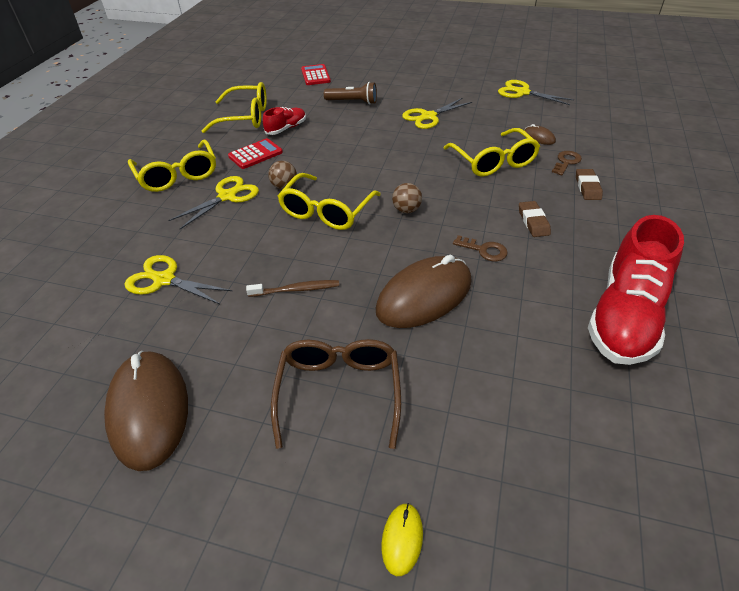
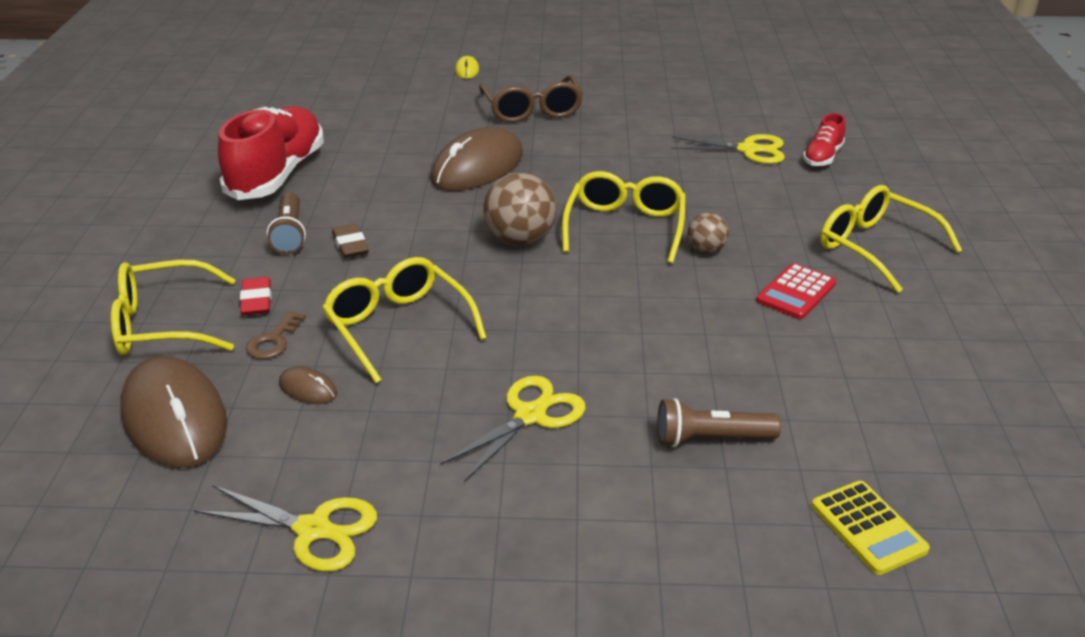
camera: 165 degrees right, 10 degrees down
(149, 410) = (668, 90): brown mouse -> brown mouse (174, 417)
(227, 196) = (772, 229): yellow scissors -> none
(245, 117) = (895, 366): yellow glasses -> yellow glasses (162, 324)
(286, 128) = (792, 349): red shoe -> red shoe (822, 157)
(296, 290) = (608, 157): brown toothbrush -> none
(315, 75) = (868, 528): red calculator -> yellow calculator
(406, 210) = (520, 240): brown ball -> brown ball, size x1.79
(484, 250) = (415, 209): brown key -> none
(585, 239) = (290, 234): none -> brown flashlight
(587, 187) = (256, 301): brown eraser -> red eraser

